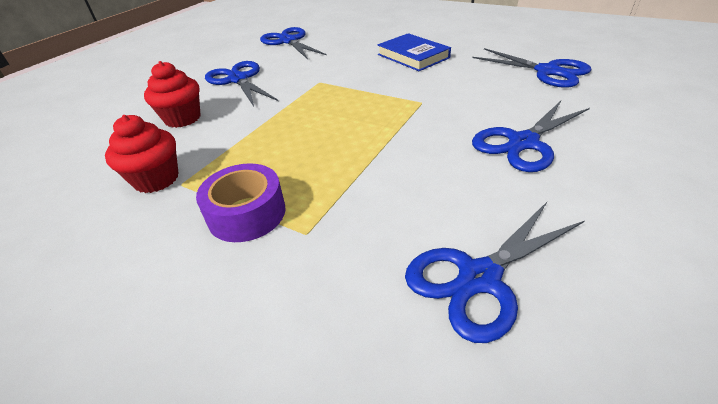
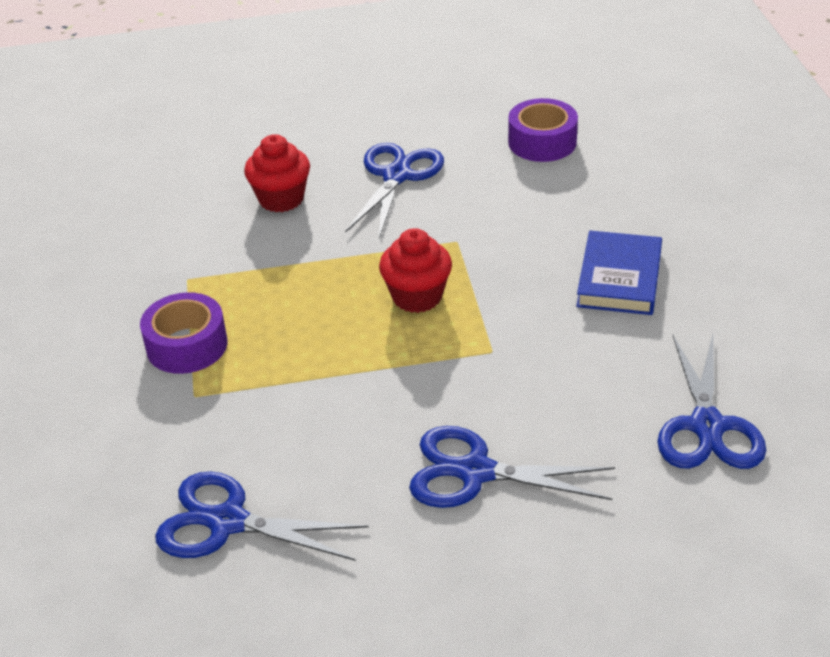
camera: 50 degrees right, 0 degrees up
(156, 179) = (180, 260): red cupcake -> red cupcake (417, 296)
(288, 41) = (542, 142): blue scissors -> purple tape

